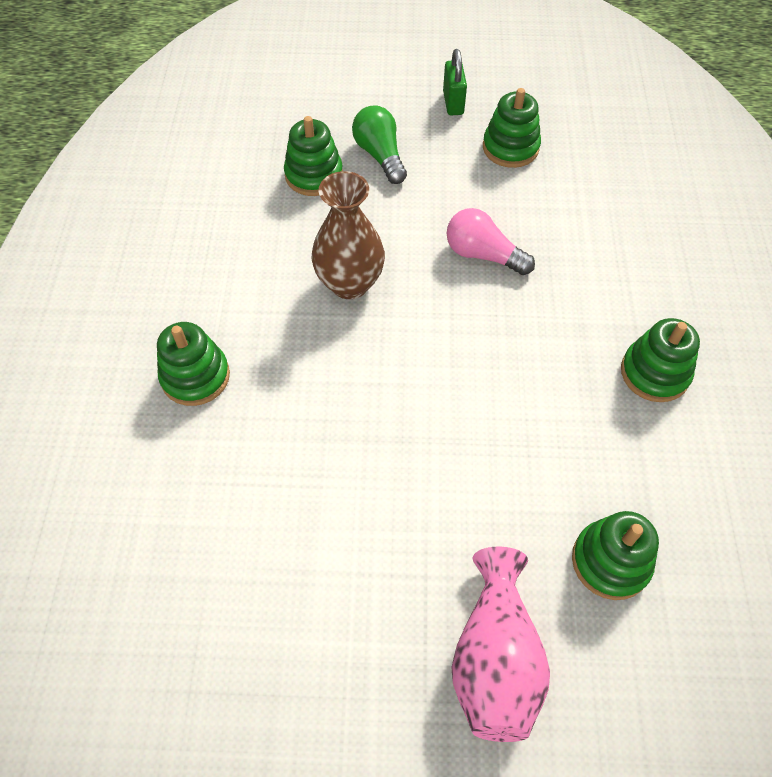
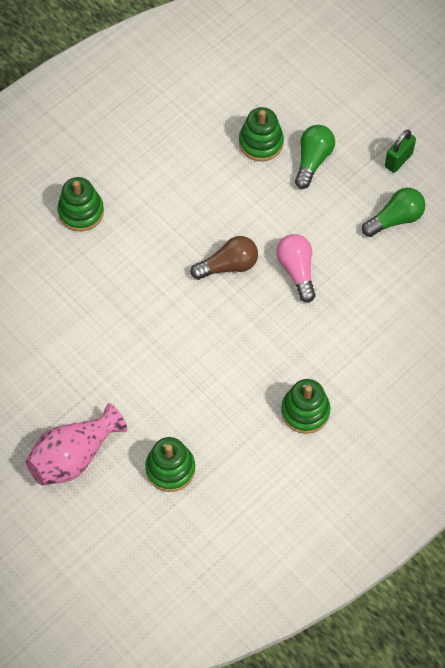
camera: 45 degrees right, 5 degrees up
(350, 283) = (207, 226): brown vase -> none
(414, 302) = (228, 265): none -> brown light bulb
(510, 148) = (395, 219): green stacking toy -> green light bulb

